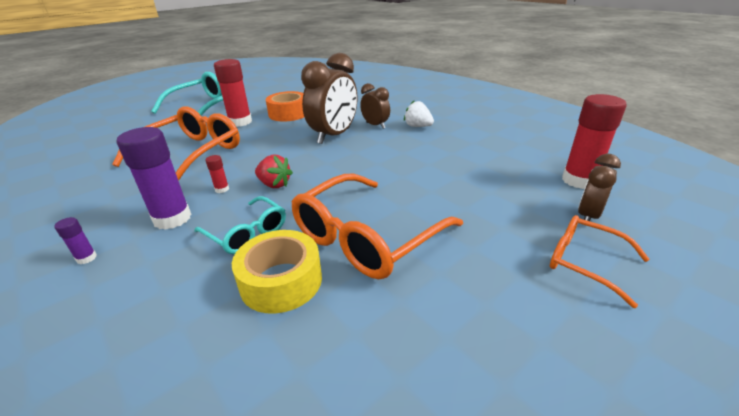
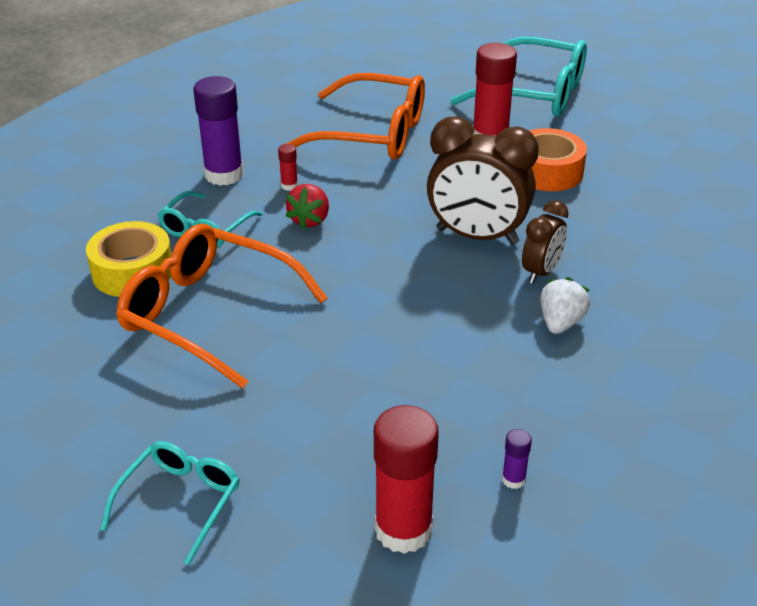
camera: 75 degrees right, 5 degrees up
(86, 258) = (156, 154): purple glue stick -> purple glue stick (513, 479)
(585, 263) = (179, 502): orange glasses -> turquoise glasses
(588, 216) = (290, 523): brown clock -> none

